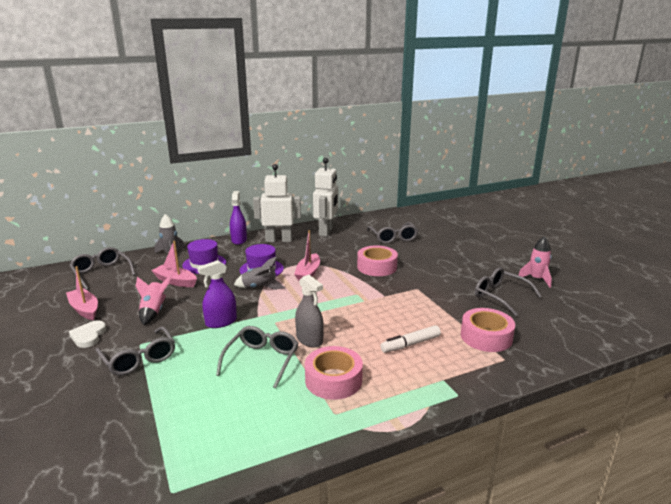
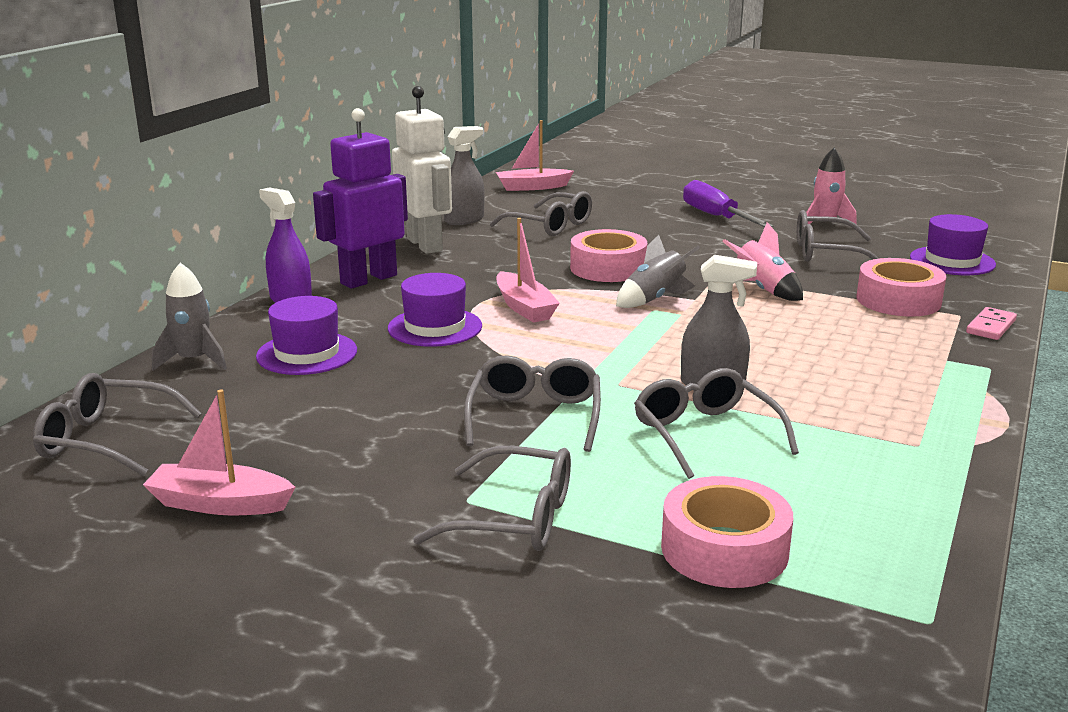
camera: 40 degrees left, 0 degrees up
(88, 336) = (336, 534): white heart -> none
(154, 311) = (378, 450): pink rocket -> pink rocket (763, 290)
(175, 281) = (312, 396): pink boat -> pink boat (532, 187)
(221, 322) = (534, 417): purple spray bottle -> grey glasses
(259, 288) = (490, 351): grey rocket -> grey rocket (654, 299)
(278, 240) = (368, 279): white robot -> purple robot
(333, 380) = (840, 414): pink tape -> pink tape (724, 549)
(363, 224) = (464, 220): none -> grey spray bottle
(410, 344) = (840, 339): white marker -> none
(481, 257) = (715, 216): none -> purple screwdriver
(509, 373) = (991, 327): none -> pink domino
(568, 327) = (952, 261): none -> purple hat

